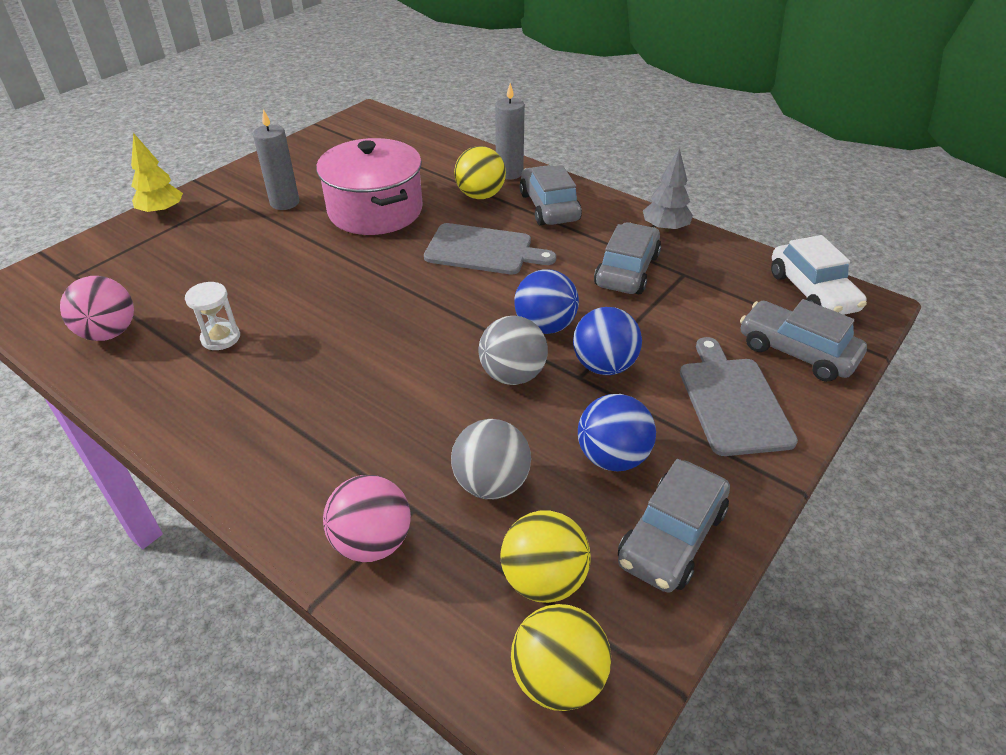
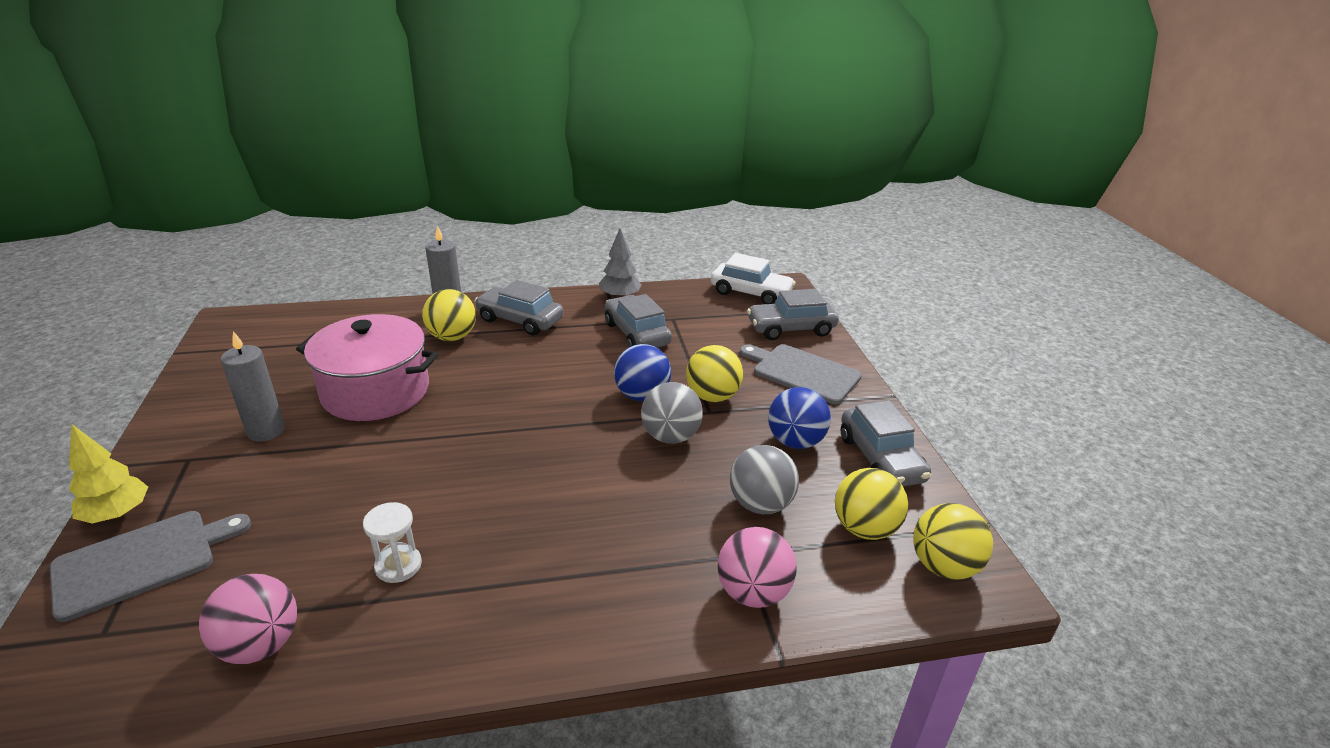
camera: 50 degrees left, 10 degrees down
(483, 250) = (519, 373): grey cutting board -> grey cutting board (142, 561)
(604, 366) = (712, 396): blue ball -> yellow ball

